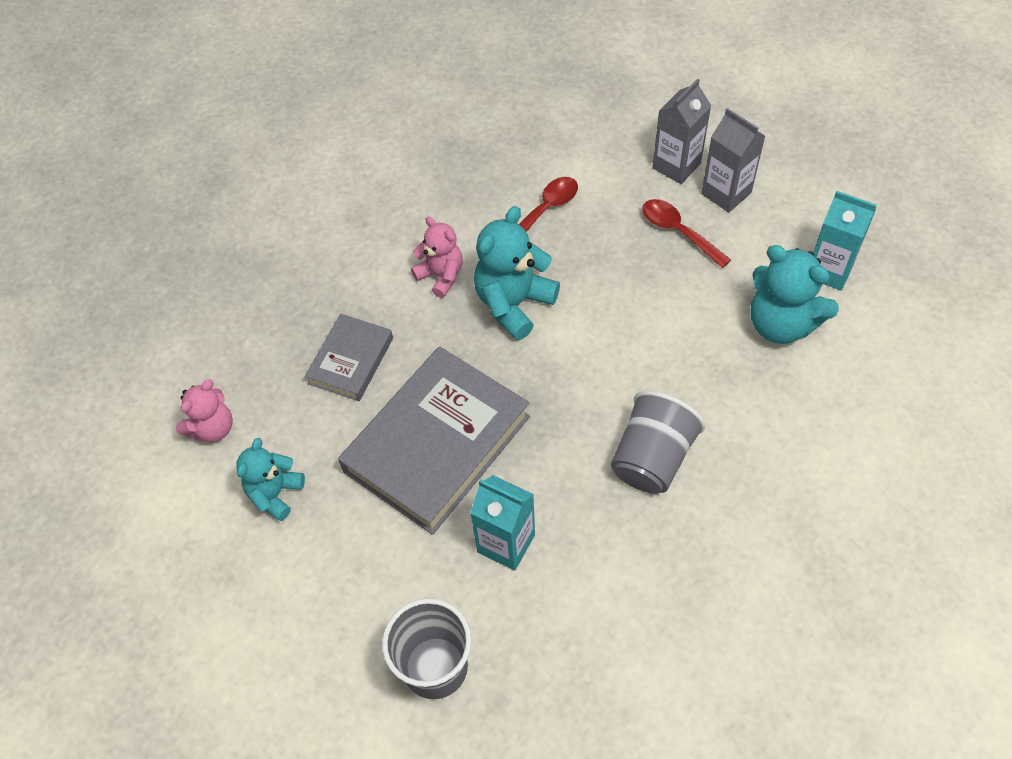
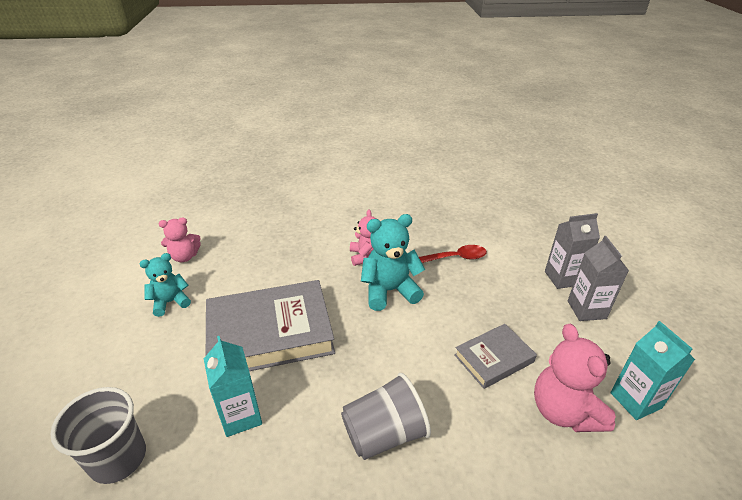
camera: 35 degrees right, 20 degrees down
(351, 360) = (277, 267): grey book -> grey book (494, 358)
(678, 232) = (532, 312): red spoon -> none
(781, 324) = (564, 411): turquoise teddy bear -> pink teddy bear

